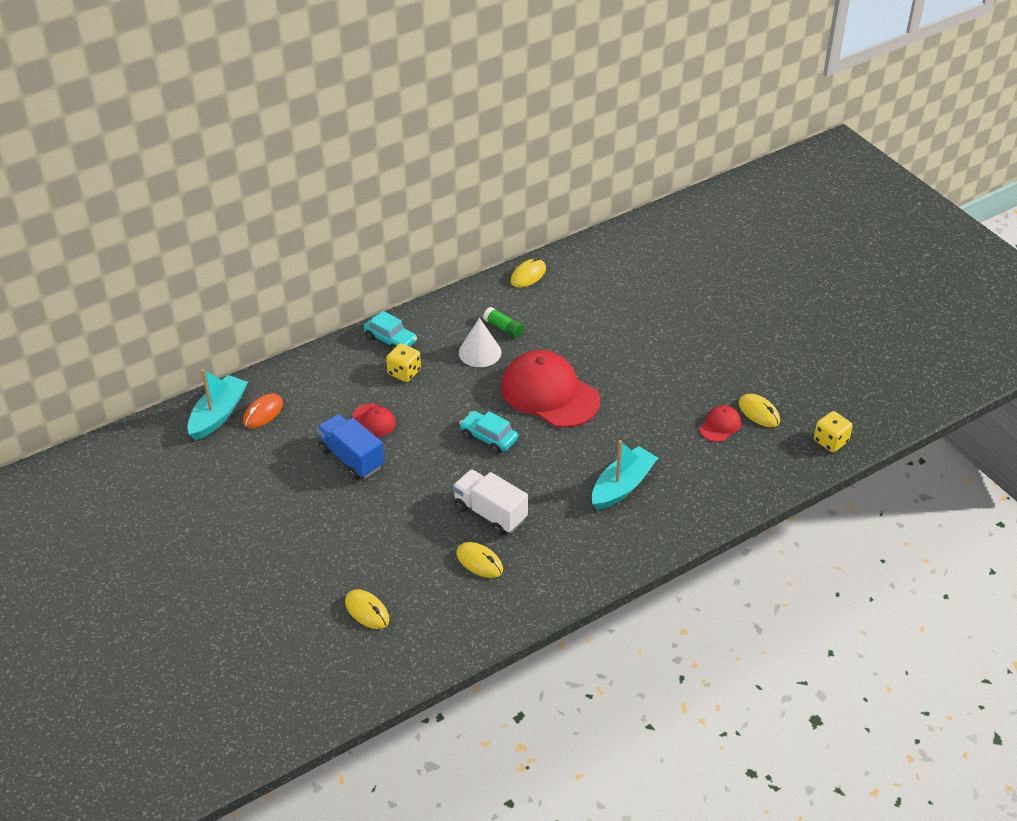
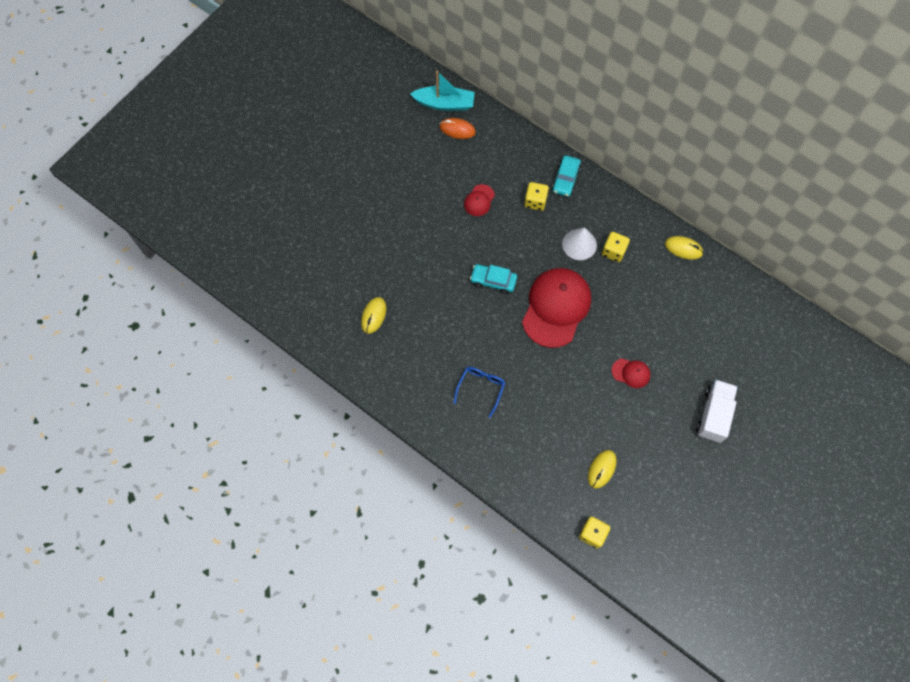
camera: 70 degrees right, 25 degrees up
(351, 458) = (437, 200): blue truck -> none
(367, 611) = (308, 262): yellow mouse -> none
(488, 437) = (493, 281): turquoise car -> turquoise car turned 90 degrees counterclockwise
(490, 513) = (420, 307): white truck -> white truck (713, 415)
(503, 328) = (613, 251): green glue stick -> yellow dice
(622, 486) = (481, 388): turquoise boat -> blue glasses
(720, 425) = (574, 442): red cap -> red cap (631, 373)

